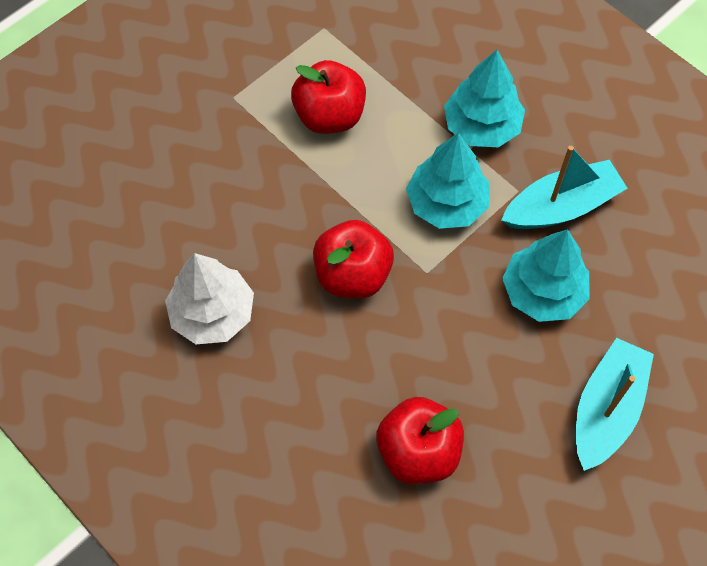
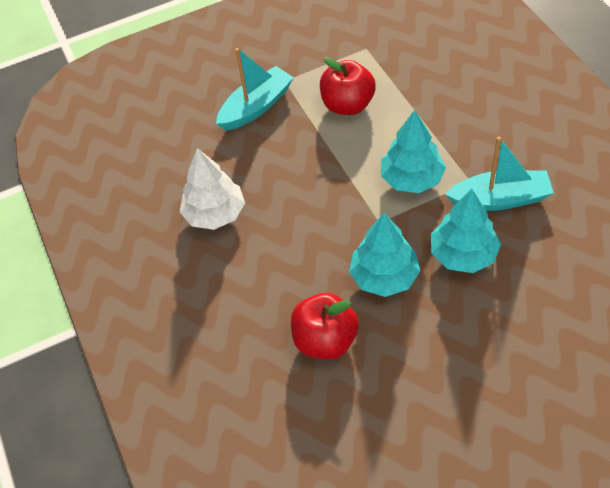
camera: 25 degrees right, 10 degrees down
(352, 275) = (323, 211): red apple -> none
(481, 126) = (458, 133): turquoise tree -> turquoise tree (384, 277)
(606, 409) = (483, 348): turquoise boat -> turquoise boat (256, 107)

